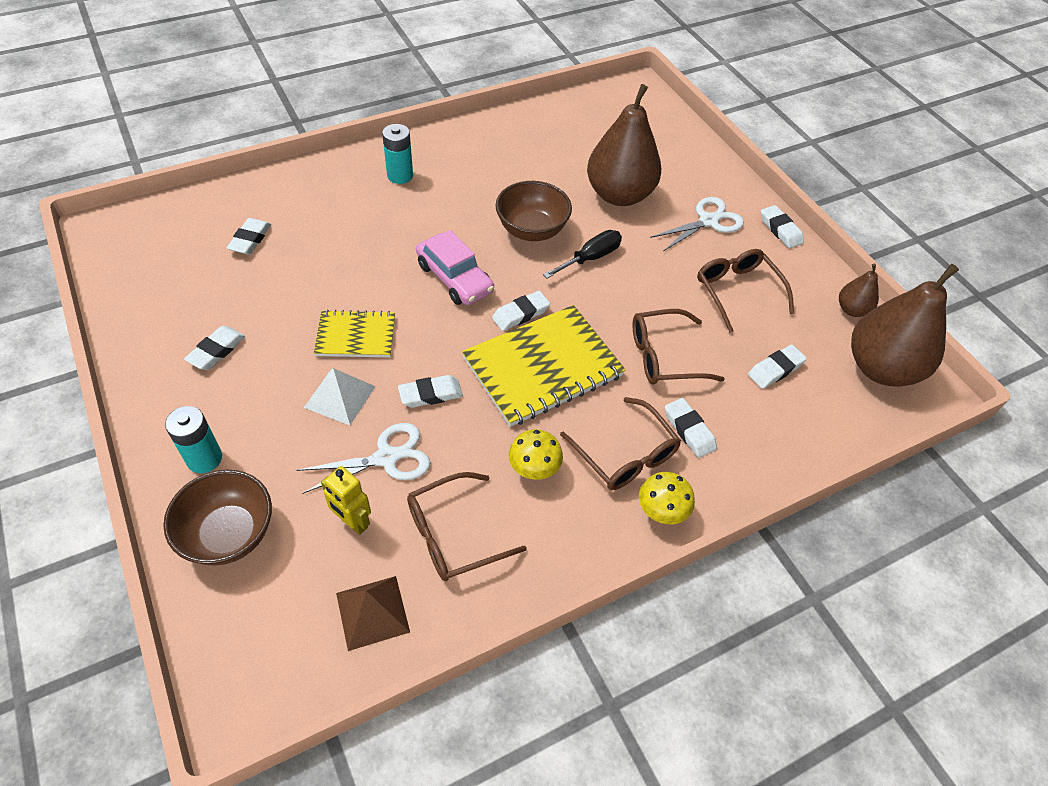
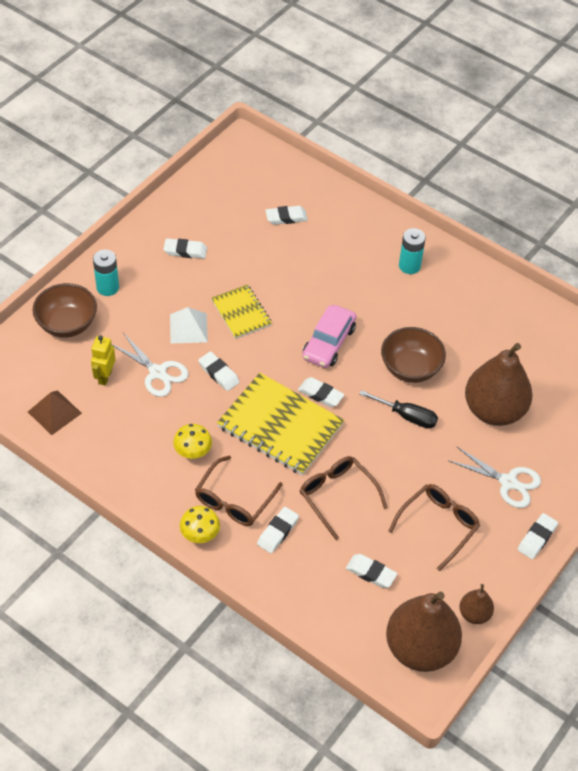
camera: 65 degrees right, 0 degrees up
(453, 535) = (123, 429): brown glasses -> none

